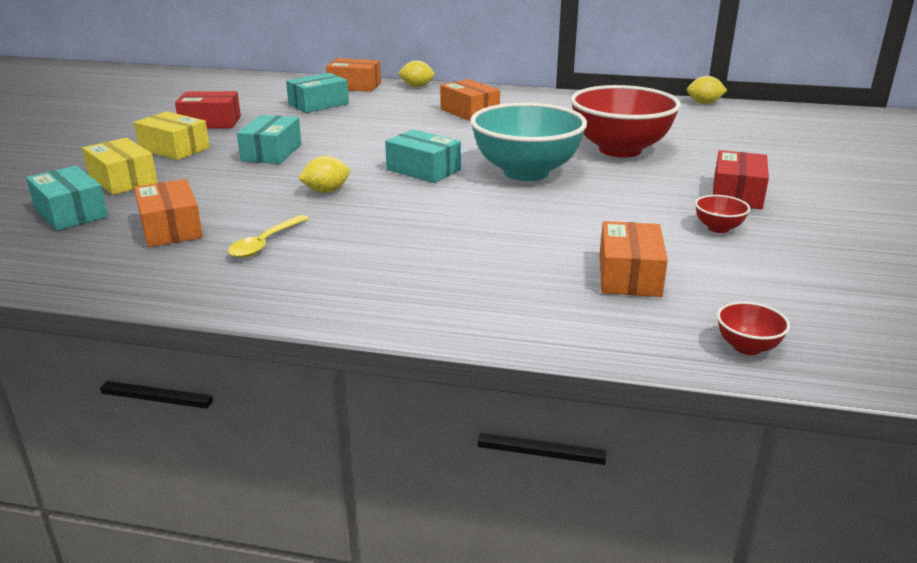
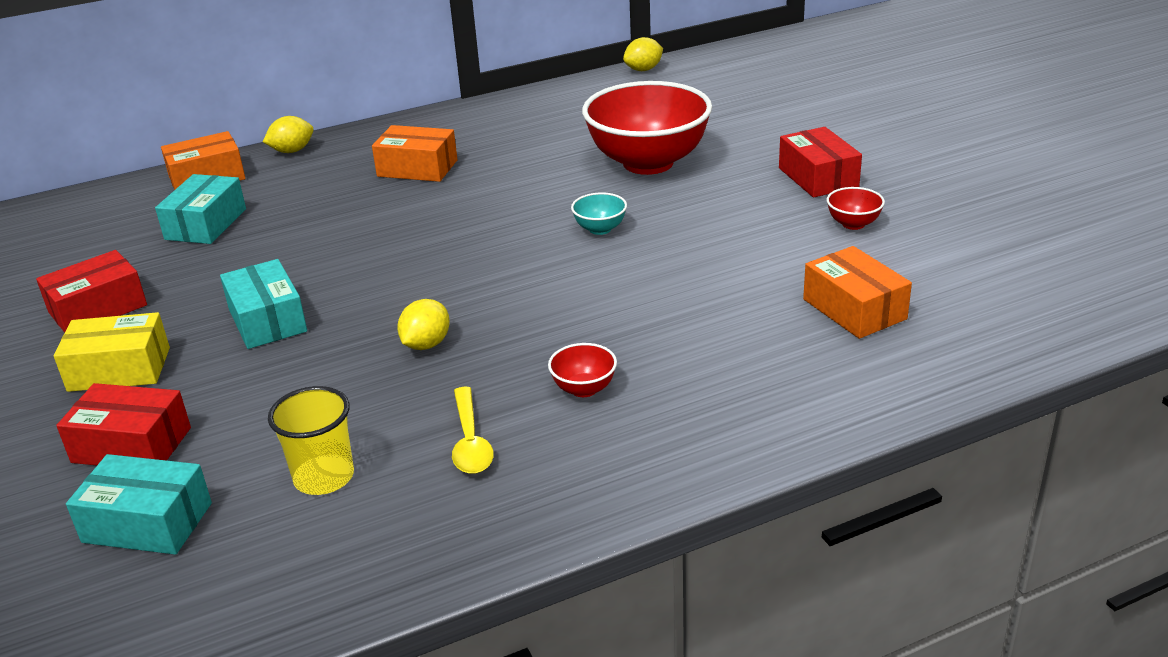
camera: 35 degrees left, 5 degrees up
(123, 180) = (131, 445): yellow box -> red box
(171, 228) = (324, 477): orange box -> yellow cup
(423, 170) = (489, 269): turquoise box -> none
(526, 172) = (600, 229): turquoise bowl -> turquoise bowl, size x0.40
(747, 347) = (1024, 337): red bowl -> red bowl (584, 389)

